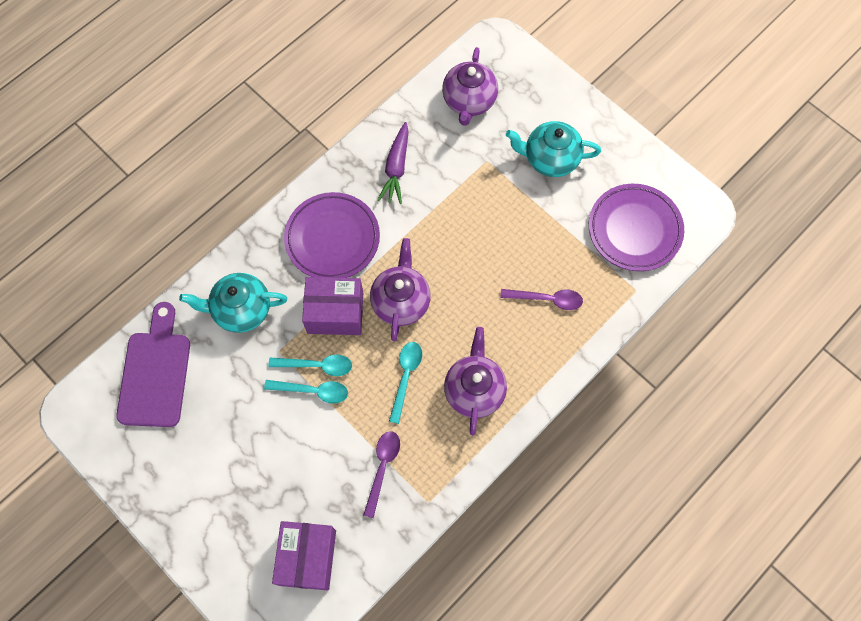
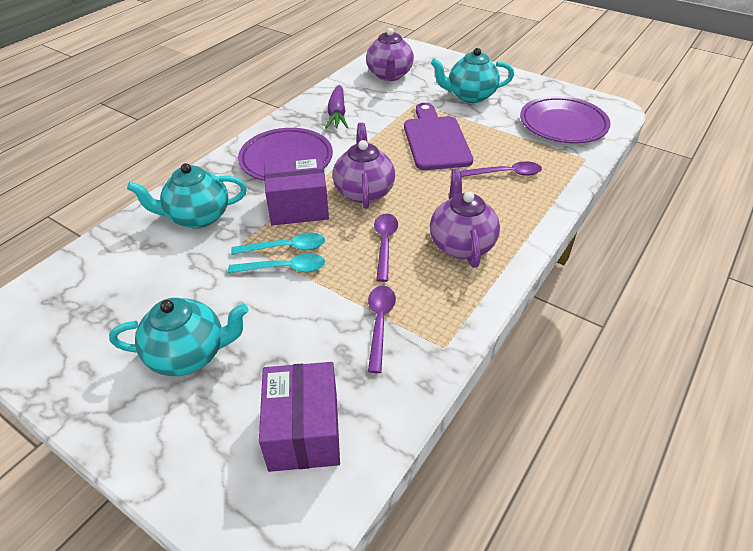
camera: 10 degrees left, 25 degrees down
(155, 373) = (99, 278): purple cutting board -> purple cutting board (435, 140)
(228, 471) = (189, 354): none -> turquoise teapot
(406, 377) = (385, 244): turquoise spoon -> purple spoon

